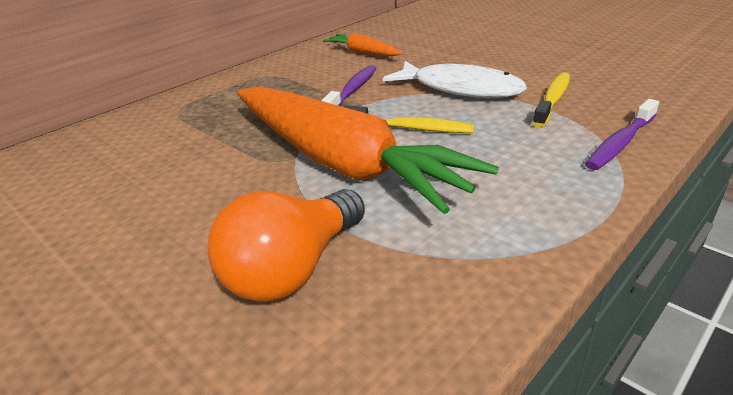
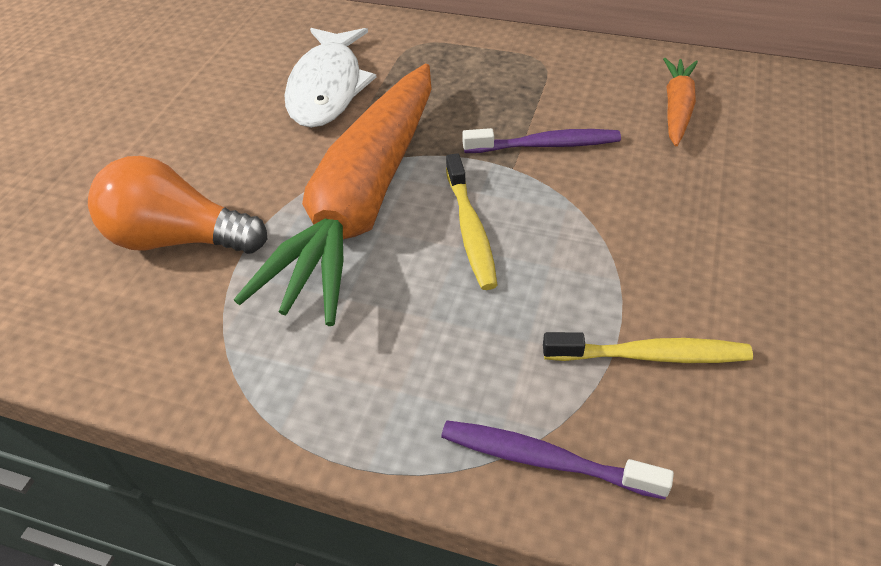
camera: 65 degrees right, 15 degrees up
(460, 89) = (620, 242): white fish -> white fish (327, 88)

